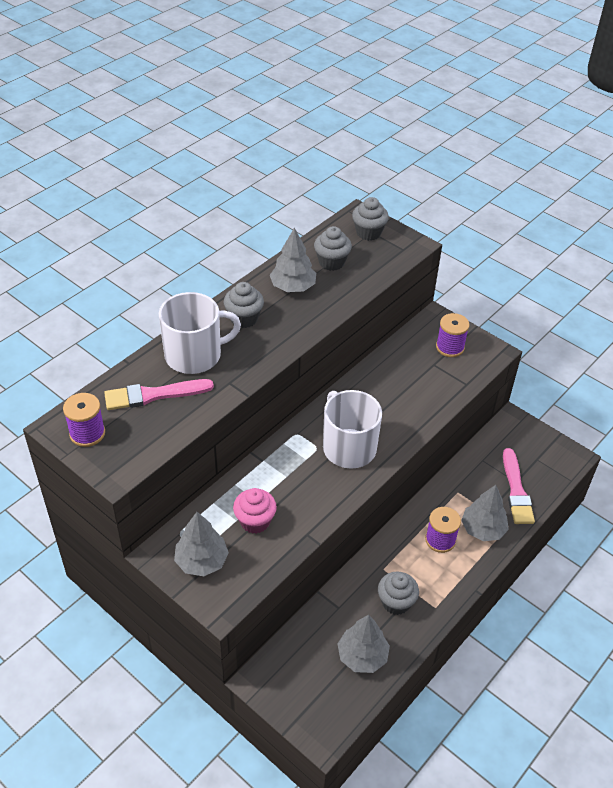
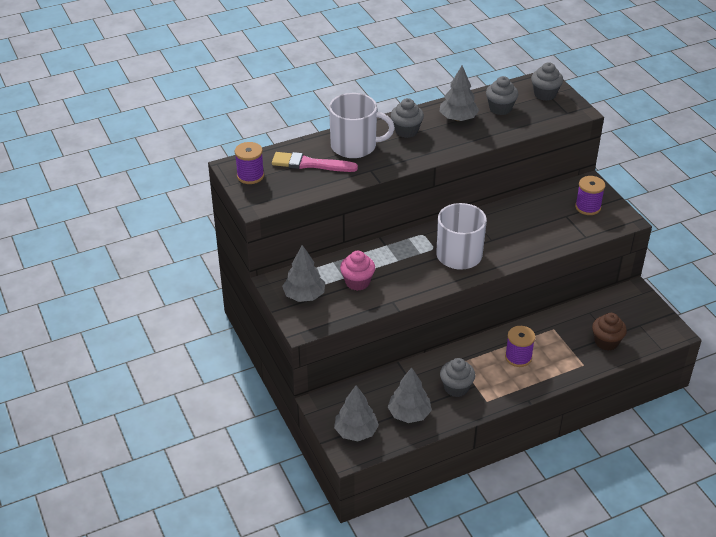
camera: 25 degrees right, 5 degrees down
(482, 529) = (559, 360): grey tree -> grey tree (356, 431)
(516, 490) = (606, 342): pink brush -> brown cupcake

